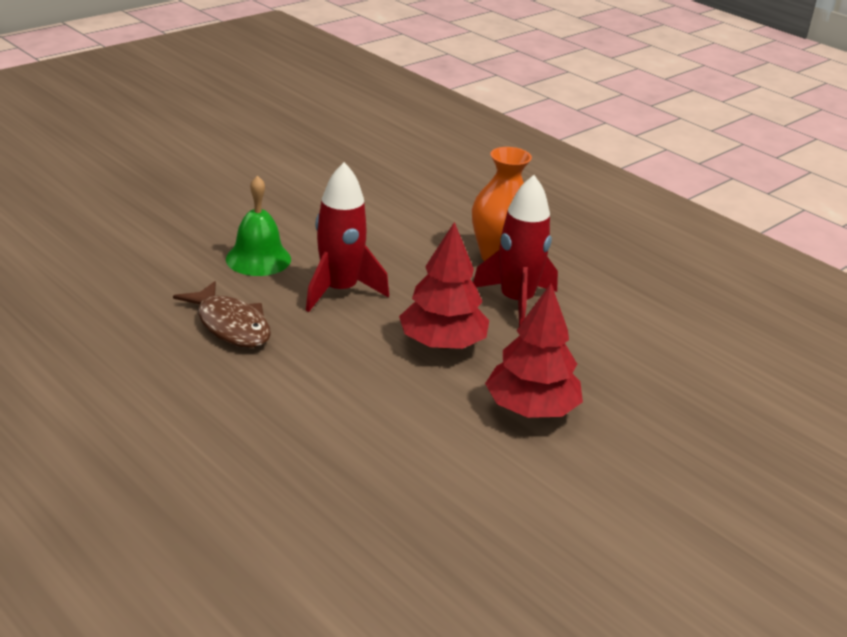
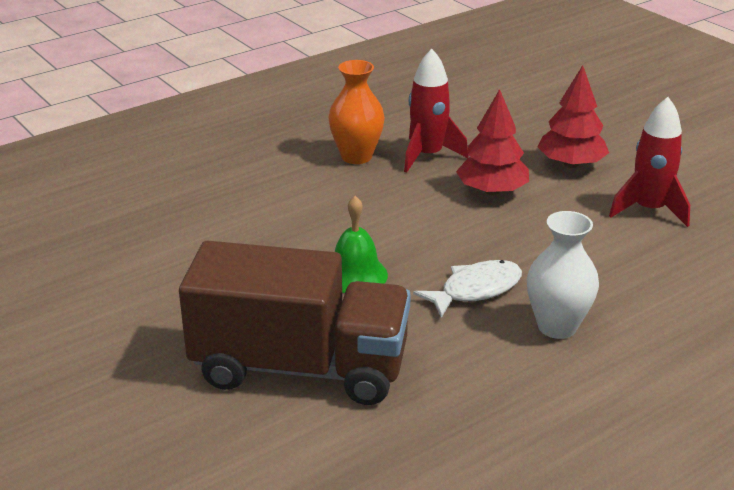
camera: 80 degrees left, 0 degrees up
(114, 235) = (300, 367): none -> brown truck
(159, 373) = (557, 326): none -> white vase
(231, 325) = (475, 290): brown fish -> white fish
(339, 291) = (413, 233): red rocket -> red rocket (649, 210)

